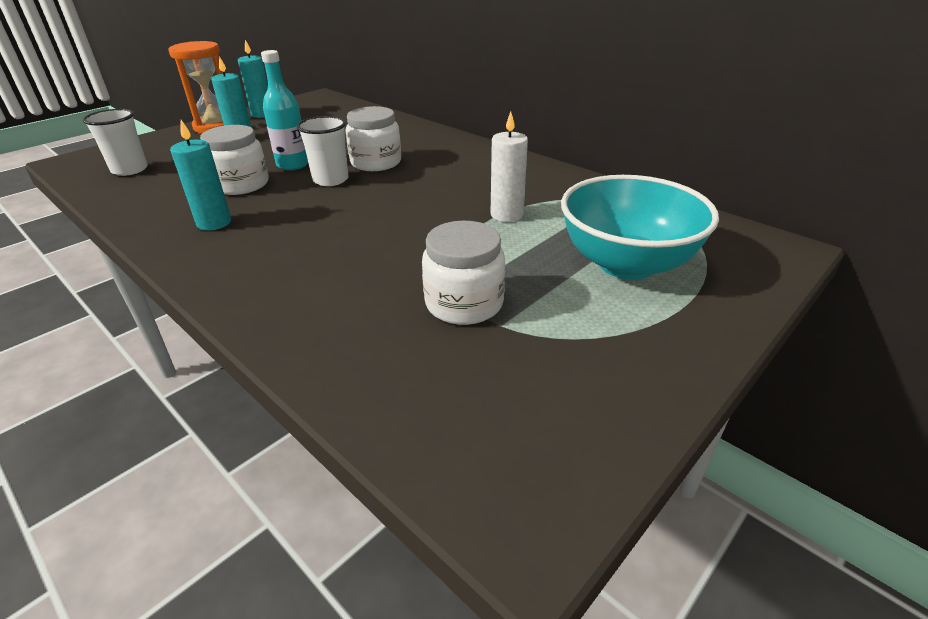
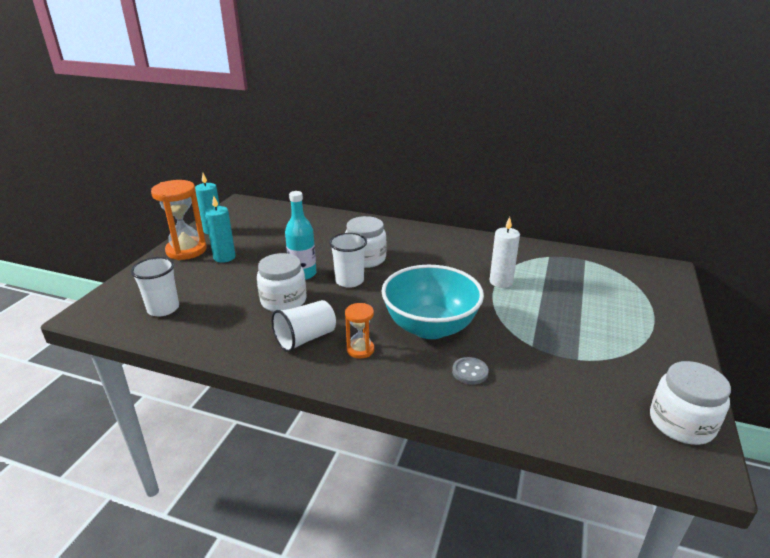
camera: 25 degrees left, 5 degrees down
(214, 223) = (305, 338): turquoise candle -> white cup
(252, 246) = (360, 350): none -> orange hourglass
(340, 301) = (470, 372): none -> grey button
(464, 303) = (543, 351): white jar -> white jar (681, 423)
(626, 264) = (601, 300): turquoise bowl -> turquoise bowl (430, 327)

